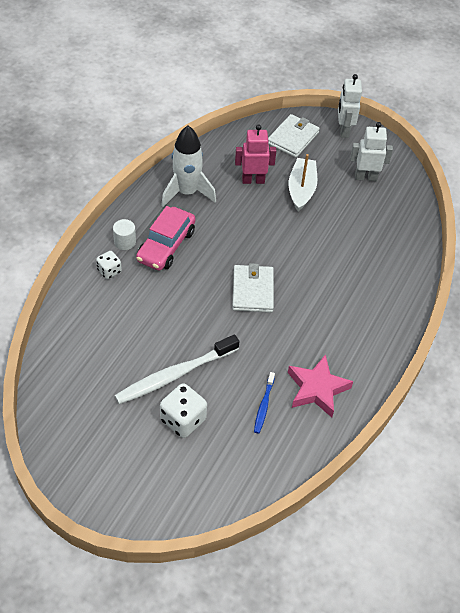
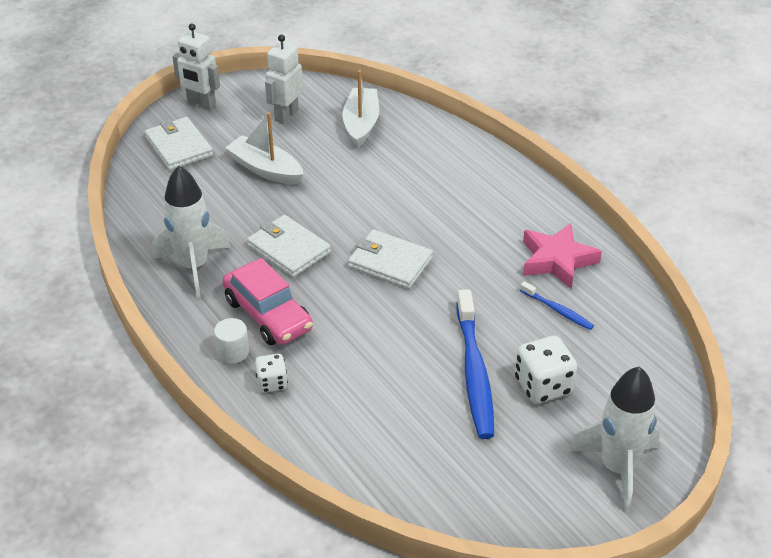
camera: 60 degrees left, 10 degrees down
(128, 489) = (617, 468): none -> white rocket
(175, 375) = (474, 372): white toothbrush -> blue toothbrush
(231, 232) = (288, 249): none -> white wallet
(253, 180) = (219, 203): pink robot -> none
(387, 221) = (361, 124): none -> white boat

